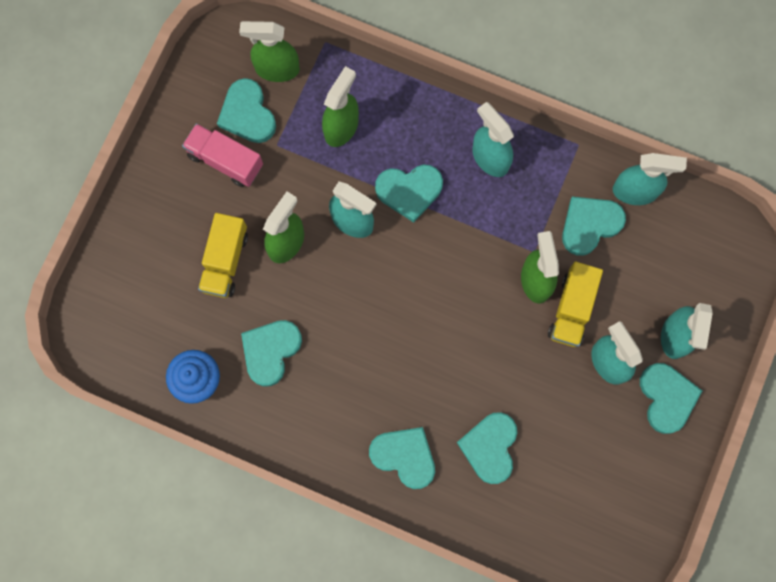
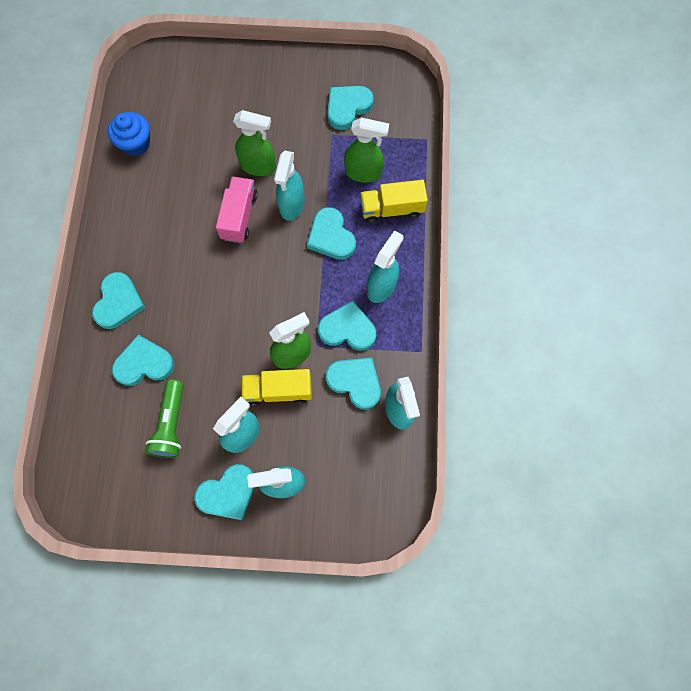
camera: 70 degrees right, 5 degrees down
(225, 160) = (306, 105): pink truck -> pink truck (239, 216)
(225, 261) = (230, 131): yellow truck -> yellow truck (391, 209)
(270, 351) = (172, 183): turquoise heart -> turquoise heart (347, 329)
(276, 69) = (390, 114): green spray bottle -> none
(571, 437) = (171, 424): none -> green flashlight

